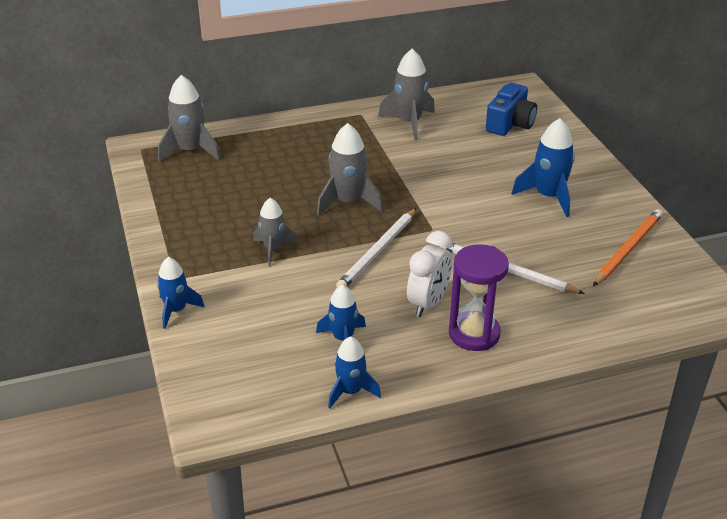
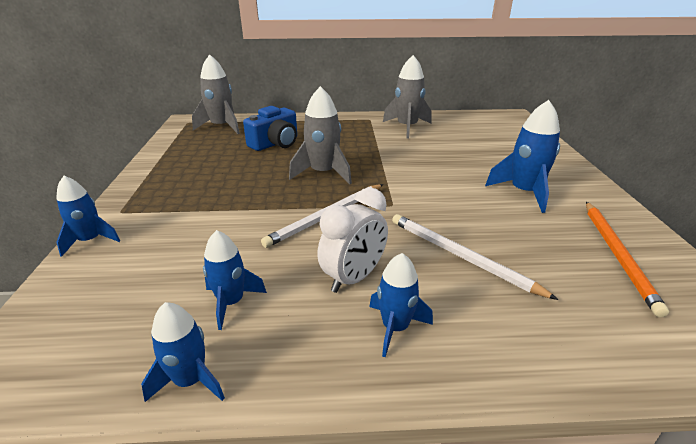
camera: 15 degrees right, 5 degrees down
(273, 249) = (228, 201): grey rocket -> none
(474, 334) = (395, 327): purple hourglass -> blue rocket
(510, 123) = (496, 136): blue camera -> blue camera (275, 143)
(628, 249) = (617, 255): orange pencil -> orange pencil turned 135 degrees clockwise

